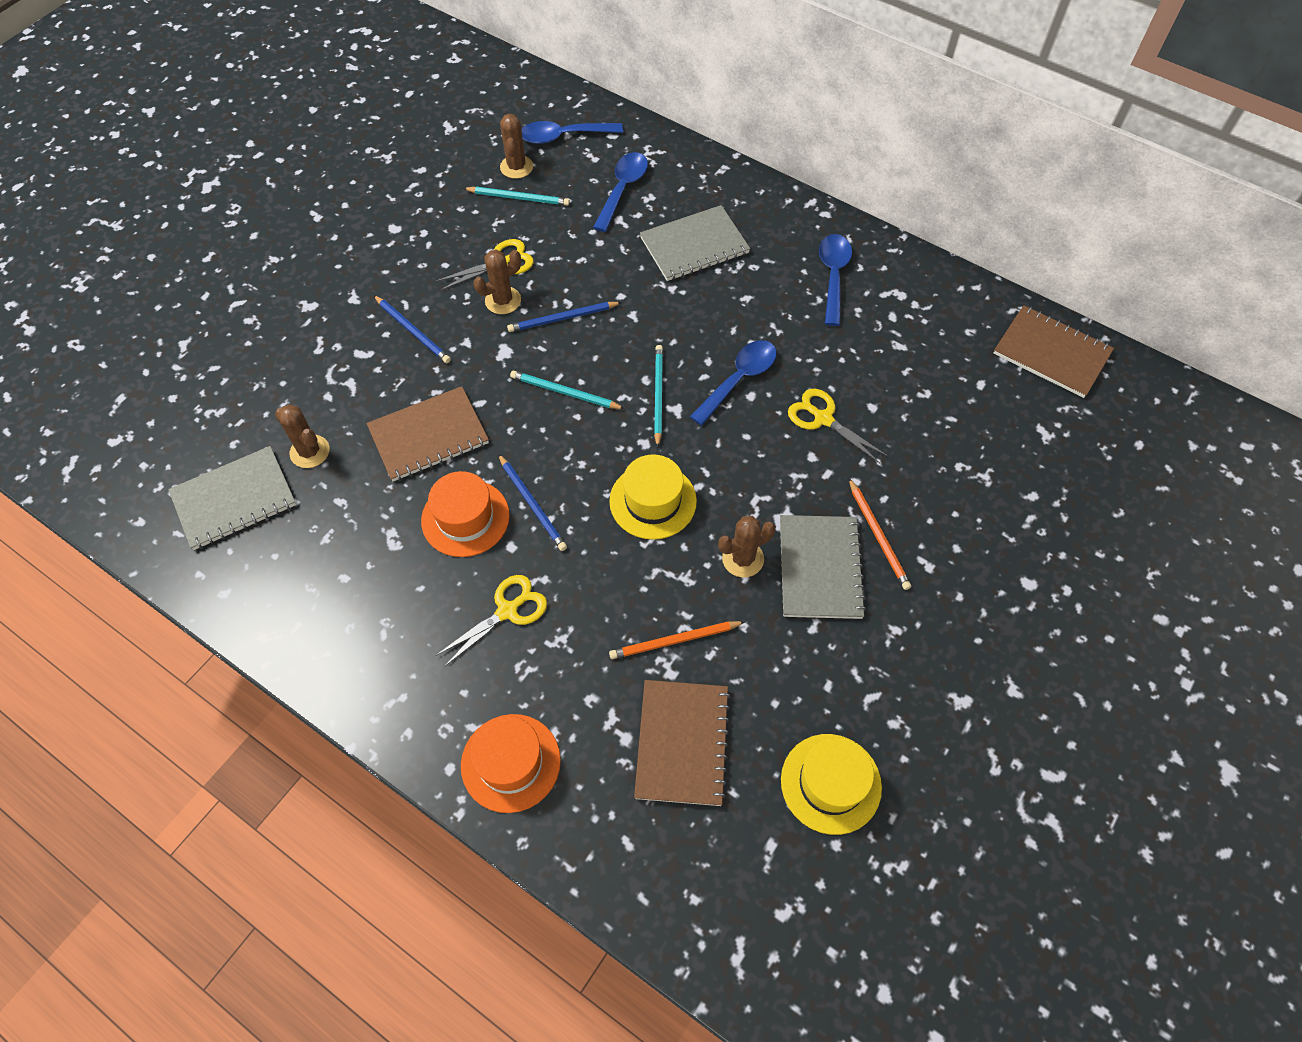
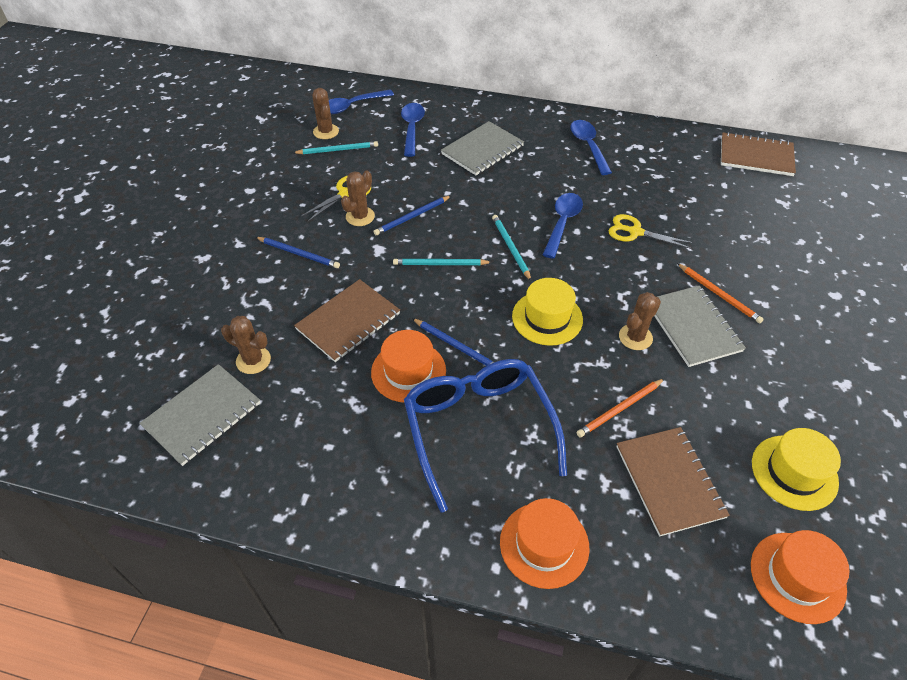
camera: 20 degrees left, 10 degrees down
(507, 611) = (478, 428): yellow scissors -> blue glasses
(760, 897) = (797, 577): none -> orange hat

